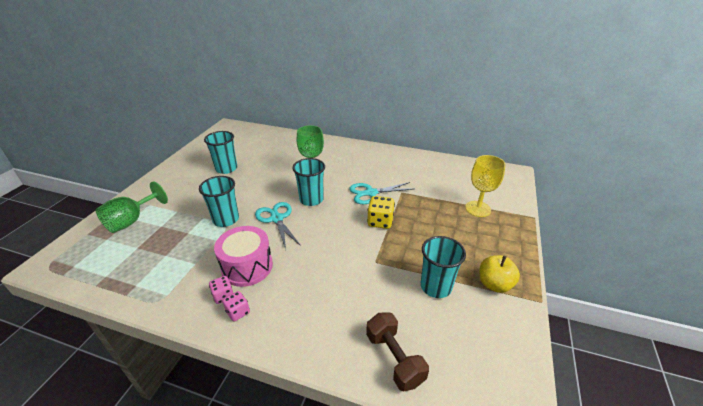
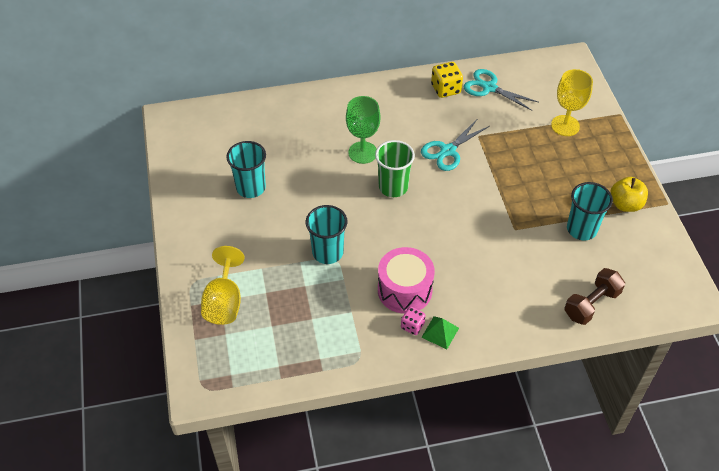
camera: 30 degrees left, 15 degrees up
(131, 221) = (224, 302): green goblet -> yellow goblet
(238, 312) = (440, 332): pink dice -> green pyramid
(277, 219) = (380, 227): turquoise scissors -> turquoise scissors (489, 88)
(311, 199) = (393, 187): turquoise cup -> green cup
(380, 221) = (485, 183): yellow dice -> yellow dice (446, 89)
(394, 358) = (591, 304): brown dumbbell -> brown dumbbell turned 75 degrees counterclockwise

